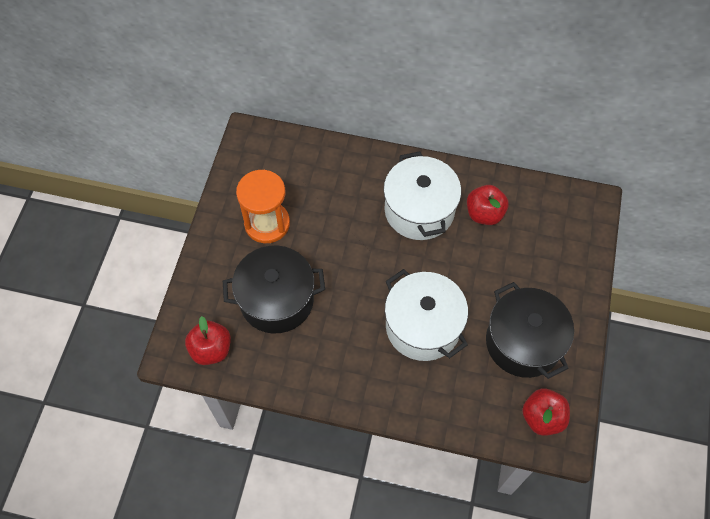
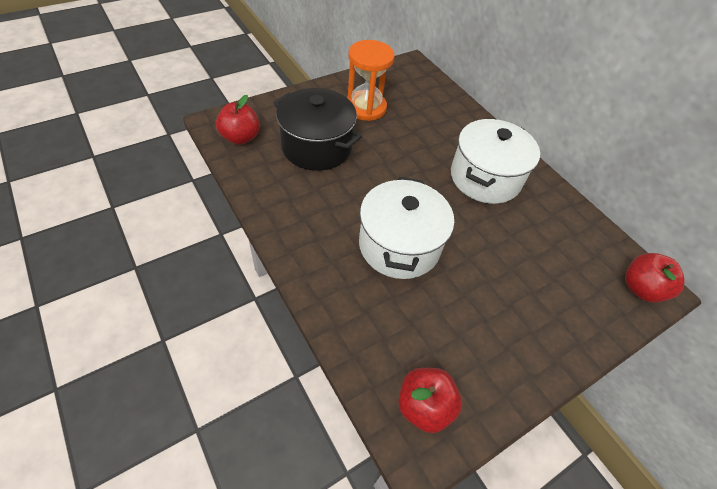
camera: 40 degrees right, 10 degrees down
(484, 214) = (539, 219): red apple -> red apple (640, 289)
(523, 342) = (474, 331): black pot -> none

